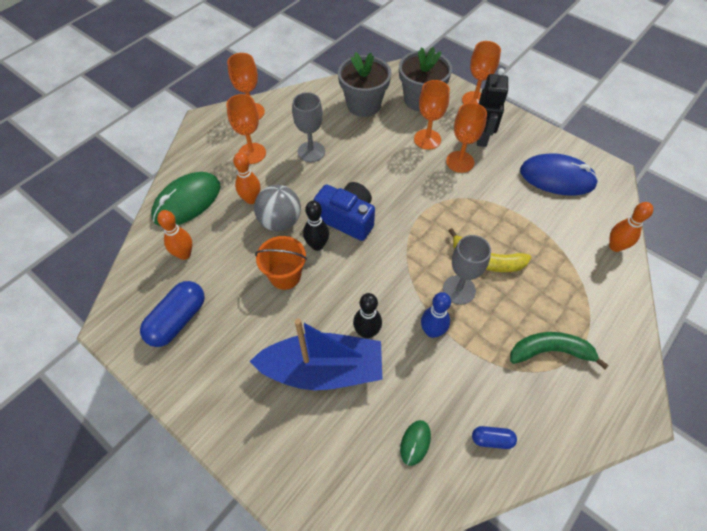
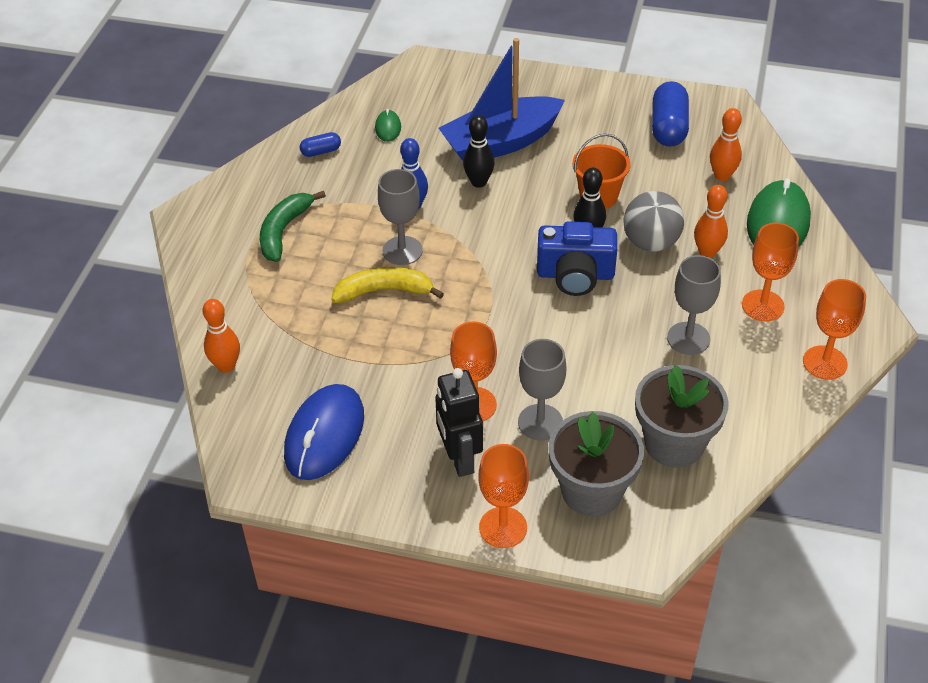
camera: 155 degrees right, 10 degrees down
(427, 139) = (540, 422): orange goblet -> grey goblet
(550, 351) = (284, 231): green banana -> green banana turned 135 degrees clockwise
(557, 177) = (324, 435): blue mouse -> blue mouse turned 60 degrees counterclockwise

